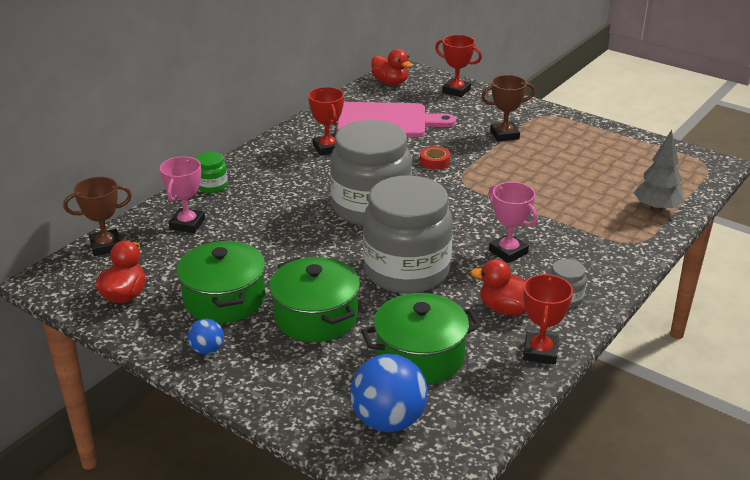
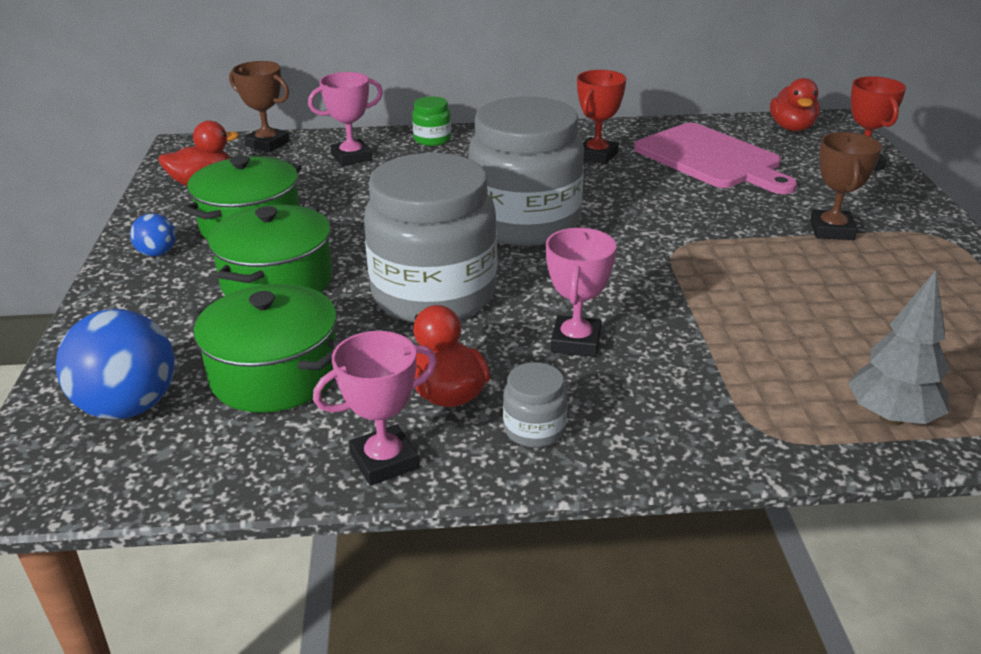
camera: 50 degrees right, 0 degrees up
(434, 161) = (684, 216): red tape -> none
(504, 135) = (832, 230): brown trophy -> brown trophy turned 60 degrees clockwise
(540, 352) = (384, 461): red trophy -> pink trophy

